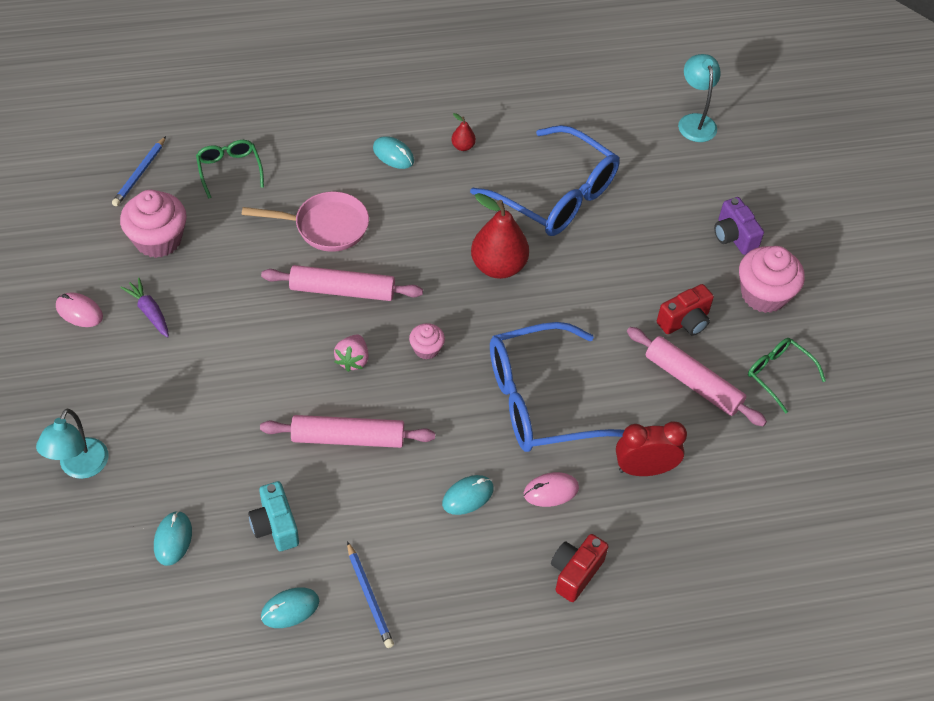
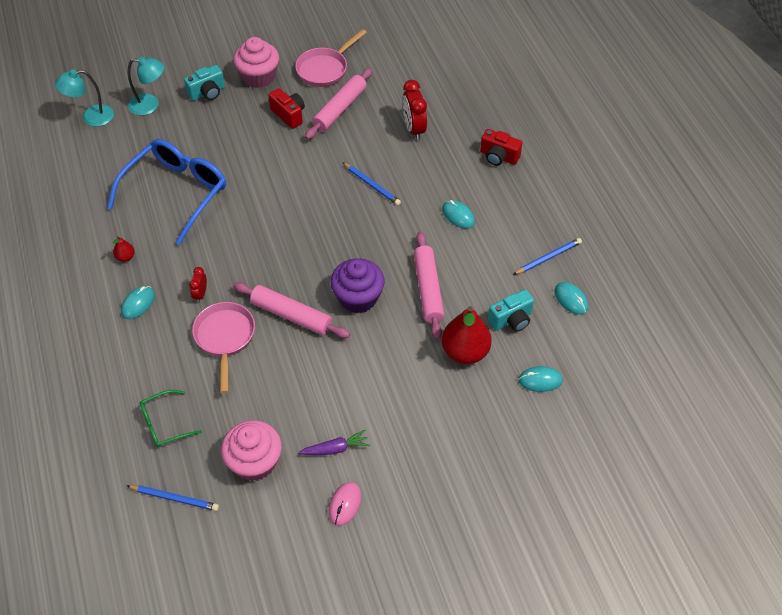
camera: 95 degrees left, 0 degrees up
(80, 467) = (497, 459): turquoise lamp -> turquoise lamp (150, 105)
(149, 312) = (335, 449): purple carrot -> purple carrot turned 150 degrees counterclockwise
(342, 290) = (291, 315): pink rolling pin -> pink rolling pin turned 60 degrees counterclockwise
(352, 360) = (358, 298): pink strawberry -> purple cupcake
(394, 209) = (200, 294): none -> red clock
(426, 349) = (339, 254): pink cupcake -> none
(498, 266) = (253, 220): red pear -> red pear (465, 352)
(540, 401) = (372, 185): blue glasses -> blue pencil
(551, 491) = (442, 173): pink mouse -> none
(734, 236) = (207, 93): purple camera -> turquoise camera
(778, 374) = (325, 69): green glasses -> pink pan

